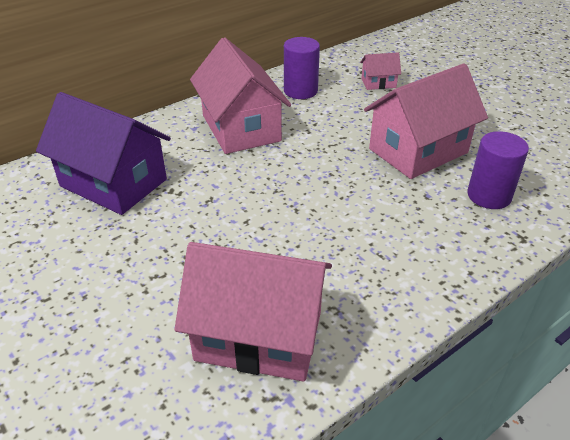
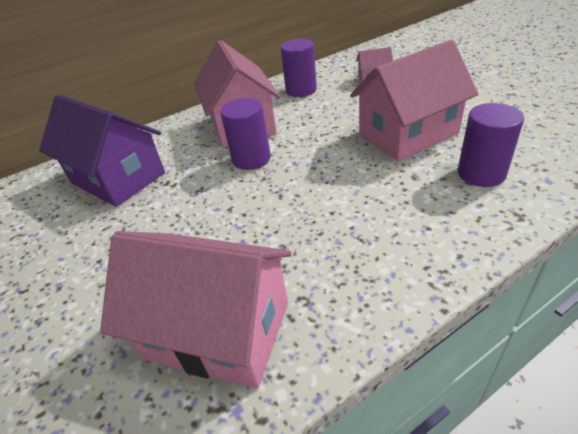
camera: 10 degrees right, 0 degrees up
(259, 168) = (251, 159): none -> purple cylinder

